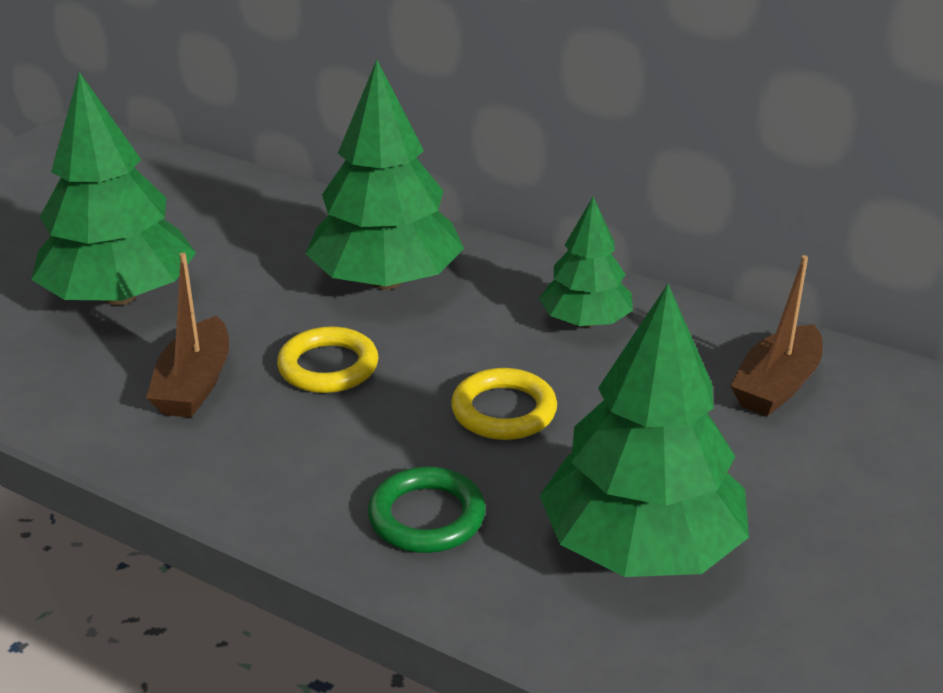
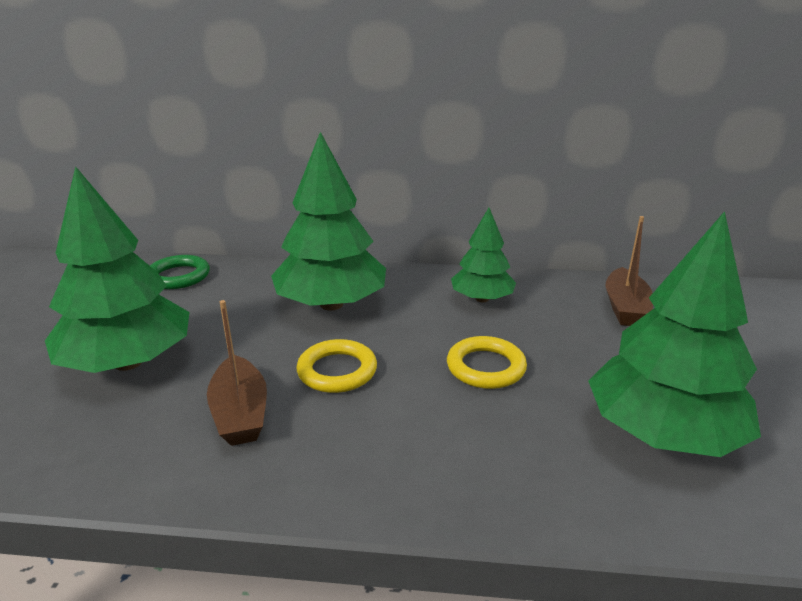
camera: 25 degrees left, 5 degrees down
(426, 517) = (505, 461): green ring -> green ring (178, 276)

